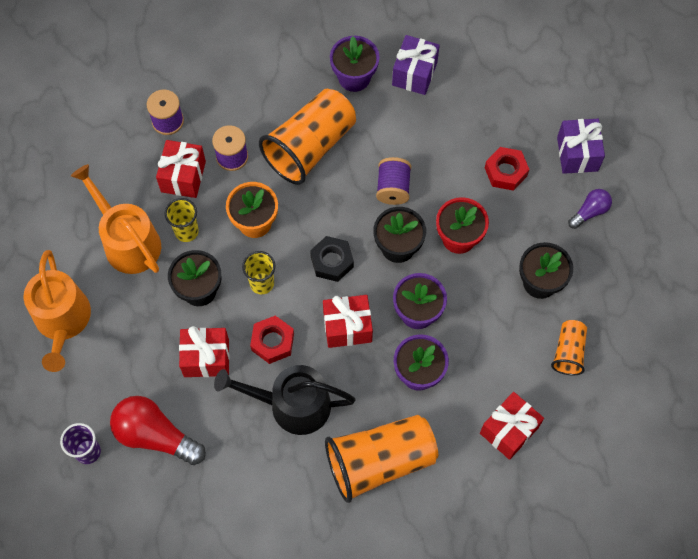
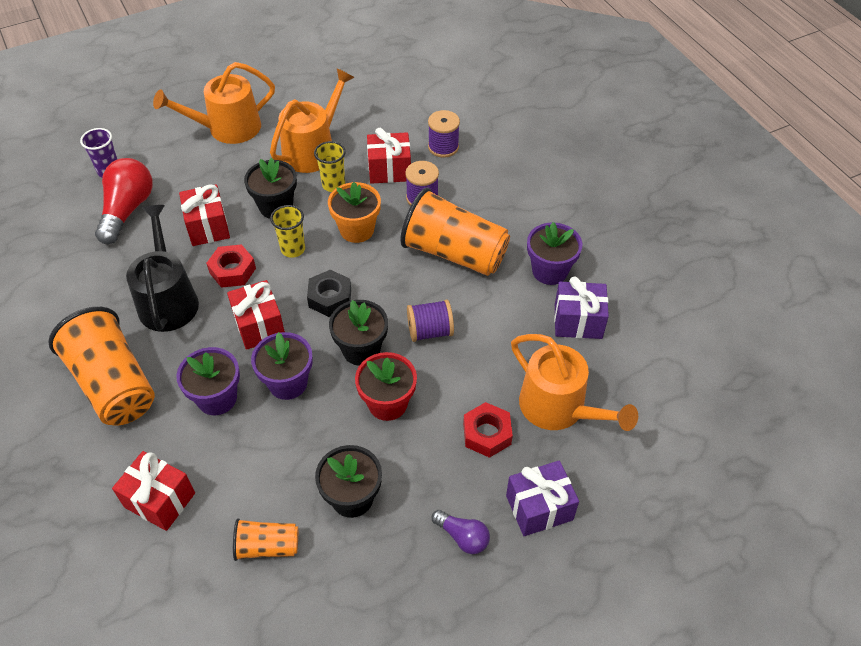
camera: 75 degrees right, 15 degrees down
(494, 114) = (559, 408): none -> orange watering can

